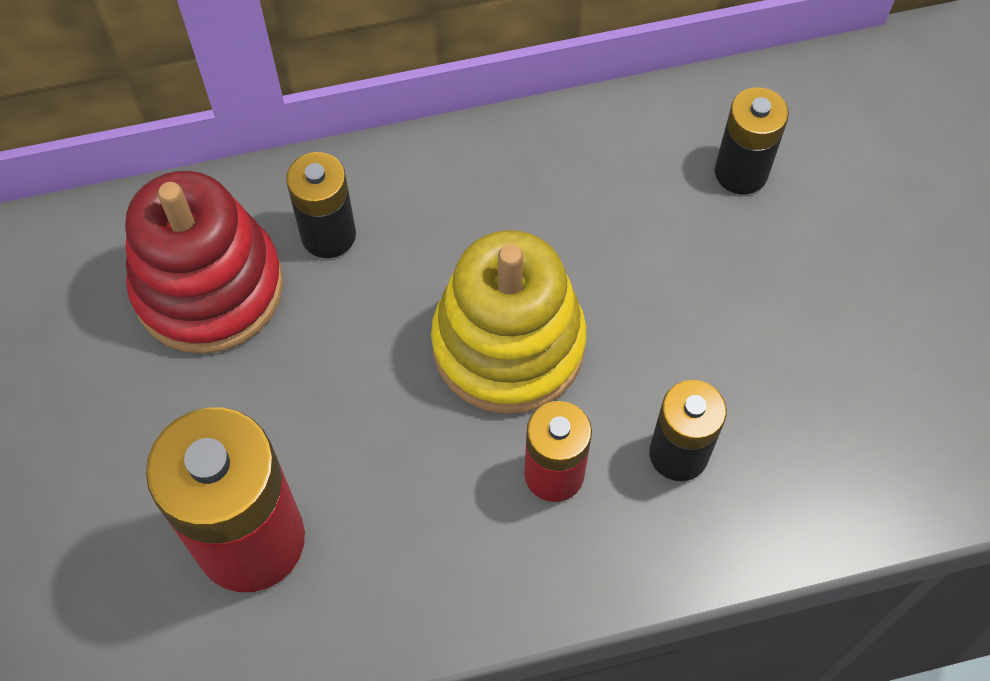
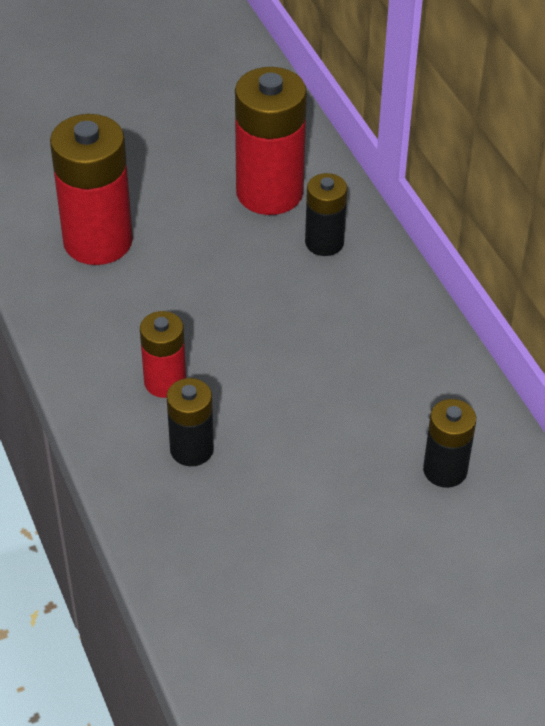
camera: 80 degrees right, 15 degrees down
(209, 288) = (269, 192): red stacking toy -> red battery
(508, 345) = (259, 347): yellow stacking toy -> none

